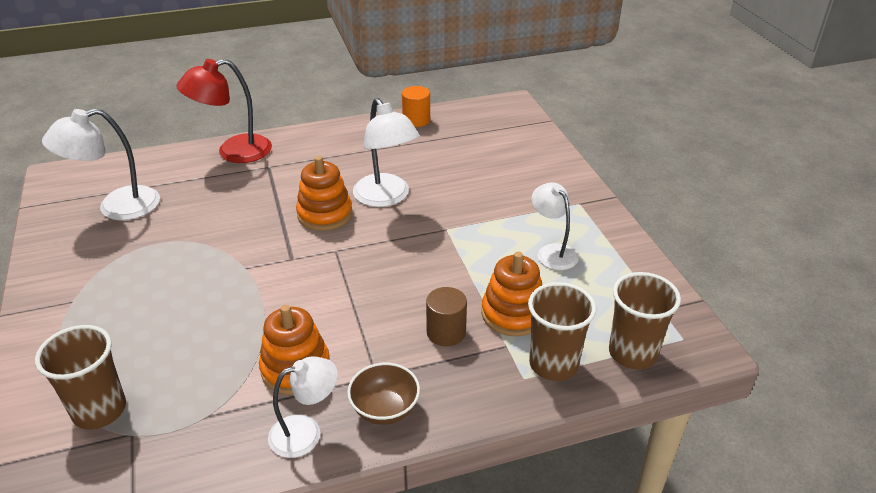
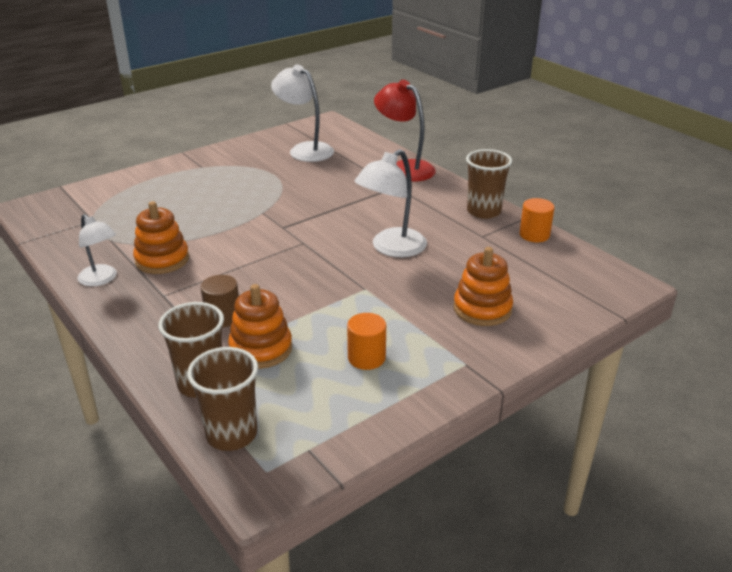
camera: 70 degrees right, 5 degrees down
(99, 410) = (109, 205): brown cup -> brown cup (483, 211)
(325, 214) = (348, 226): orange stacking toy -> orange stacking toy (482, 309)
(385, 409) = (129, 307): brown bowl -> none
(552, 252) = (366, 358): white lamp -> orange cylinder

